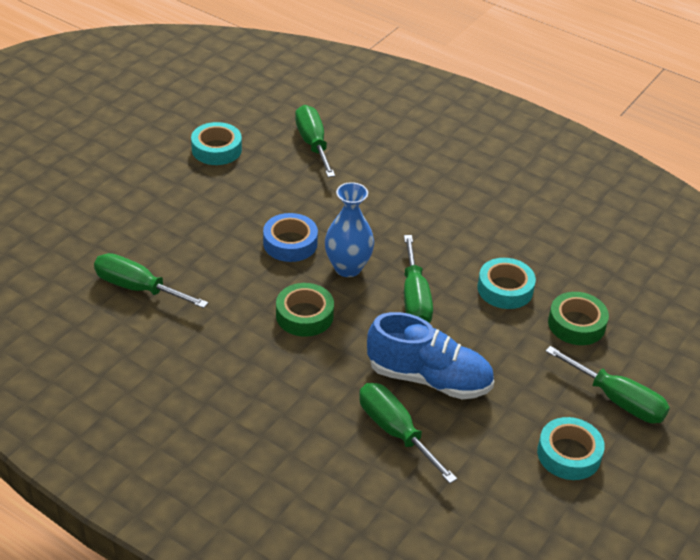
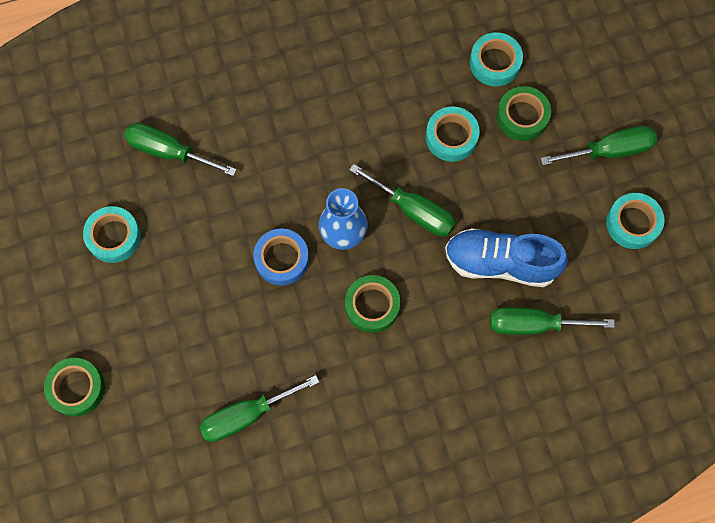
camera: 50 degrees left, 30 degrees up
(78, 188) = (76, 388): none -> green tape
(429, 379) = (501, 263): blue shoe -> blue shoe turned 135 degrees counterclockwise
(602, 282) = (495, 63): none -> turquoise tape

